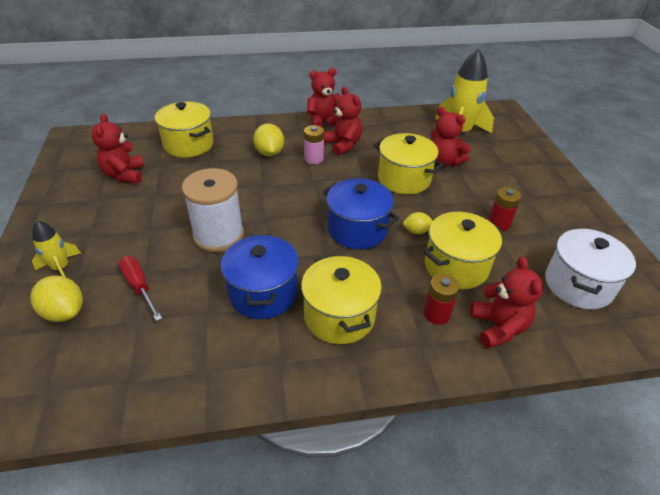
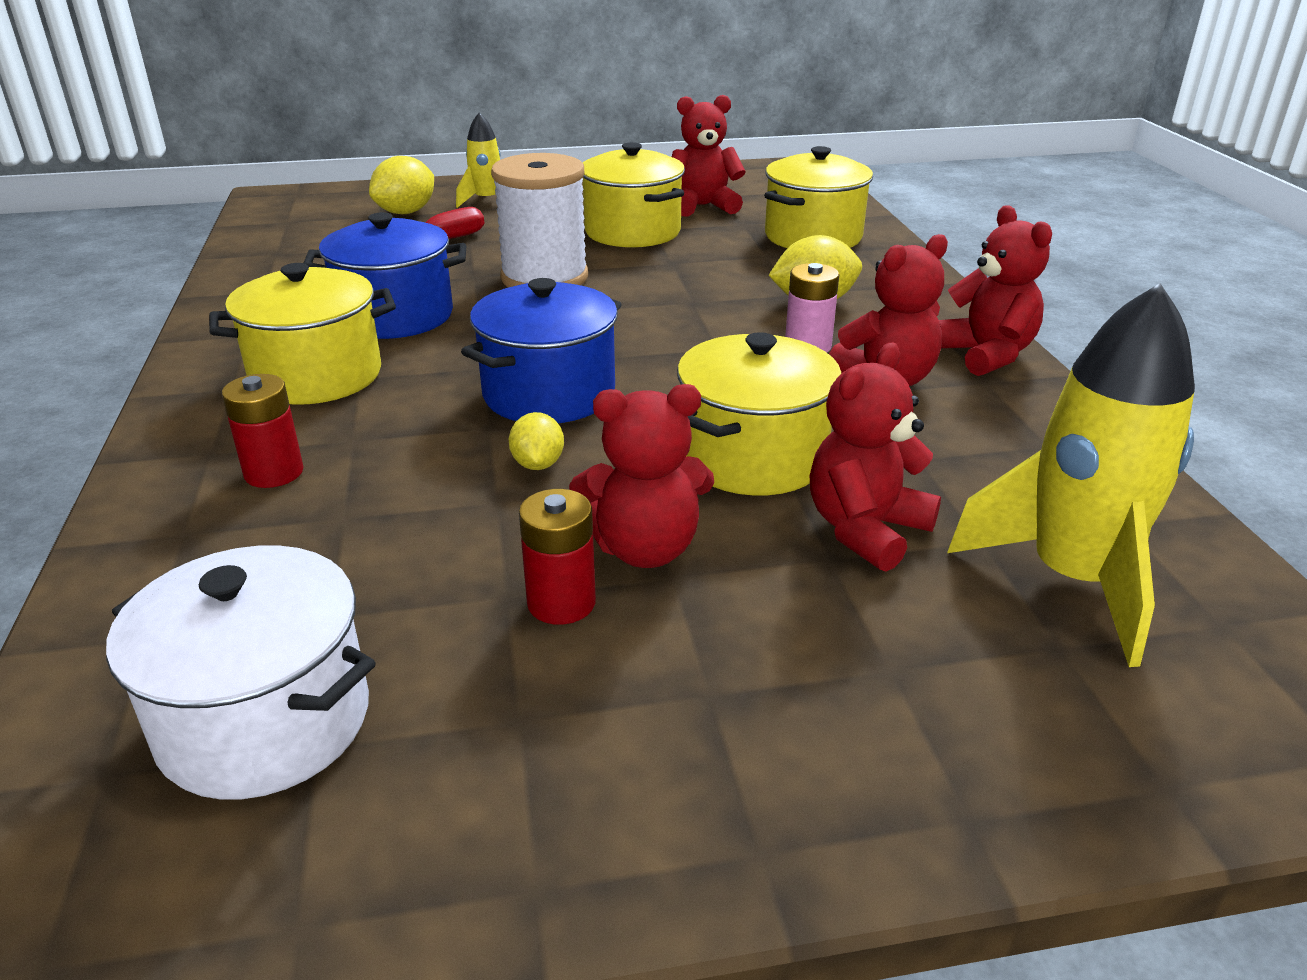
camera: 90 degrees right, 10 degrees down
(456, 266) = (404, 509): yellow pot -> yellow pot (632, 232)
(498, 327) = (197, 547): red teddy bear -> red teddy bear (645, 548)

